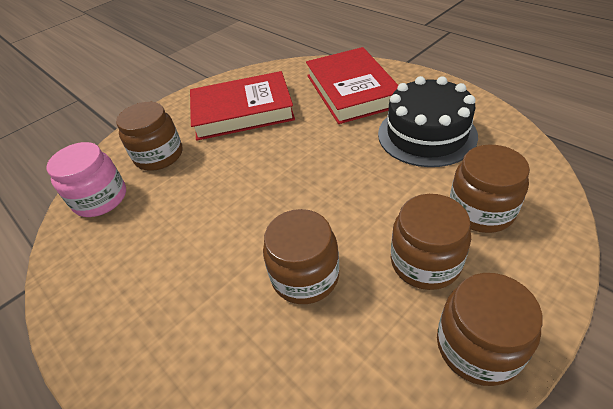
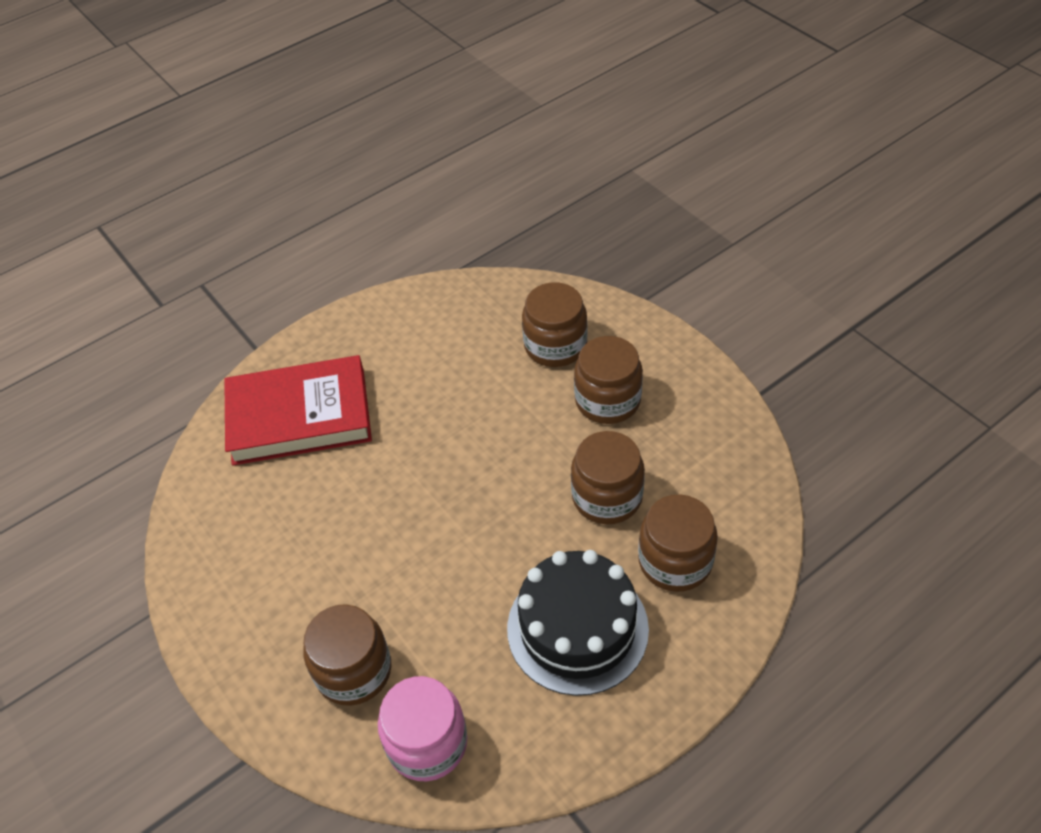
camera: 85 degrees left, 5 degrees up
(242, 111) = (287, 556): red book -> none
(426, 134) = (427, 359): black cake -> black cake (577, 628)
(478, 346) = (693, 386): brown jar -> brown jar (675, 561)

